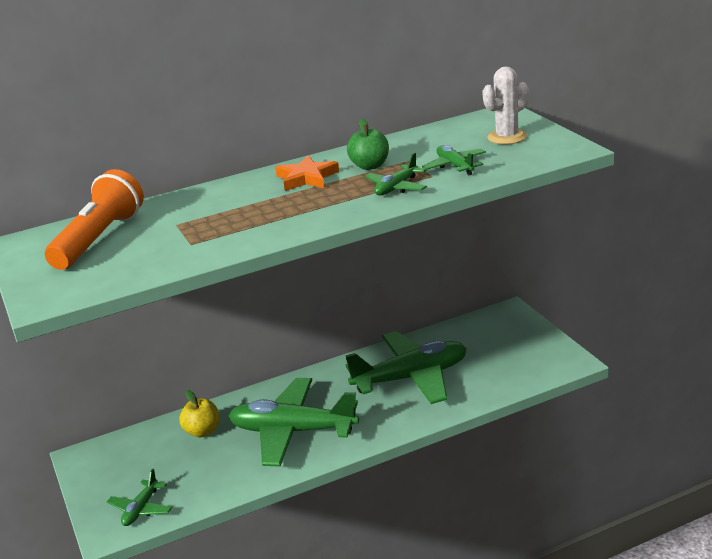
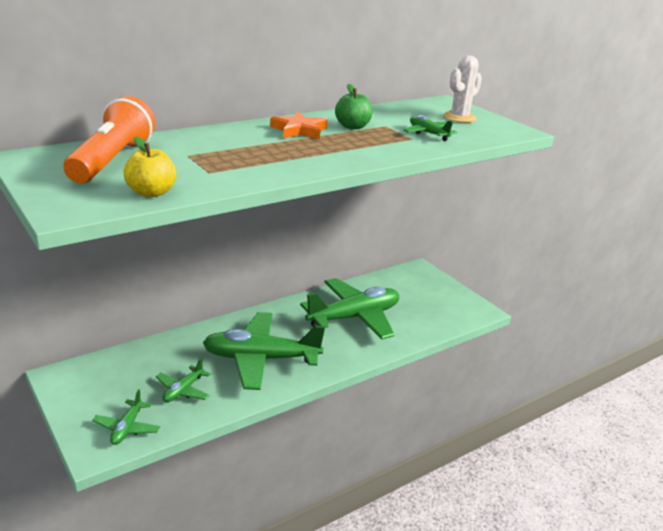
camera: 15 degrees left, 0 degrees up
(202, 431) = (176, 356): yellow apple -> yellow apple (151, 193)
(396, 188) = (385, 144): green plane -> green plane (183, 390)

